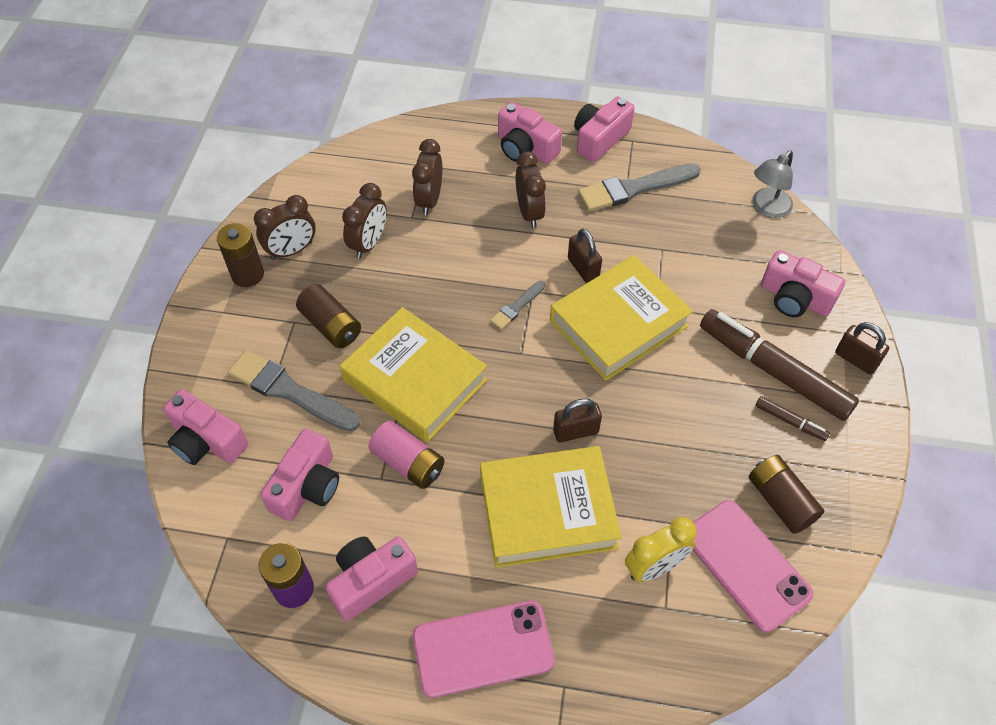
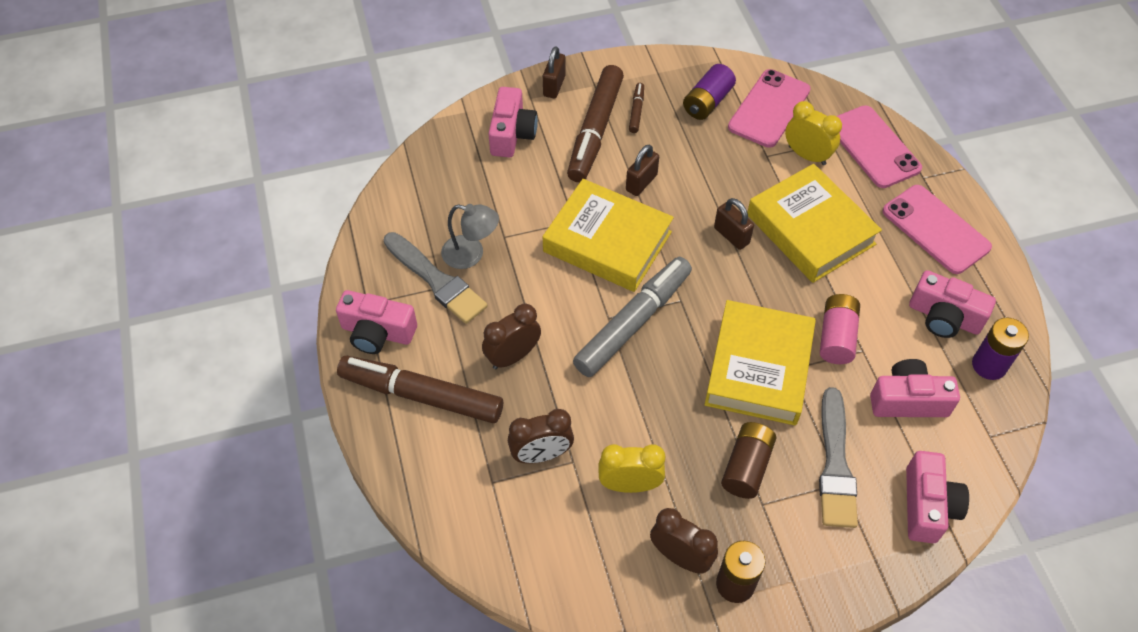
camera: 115 degrees left, 0 degrees up
(369, 243) = (629, 485): brown clock -> yellow clock
(517, 307) = (633, 322): grey brush -> grey marker
(525, 148) = (421, 395): pink camera -> brown marker
(583, 268) = (560, 287): brown padlock -> brown padlock (641, 183)
(637, 654) = (873, 147): none -> pink phone
(767, 208) = (414, 175): grey lamp -> grey lamp (471, 254)
(780, 501) = (707, 102): brown battery -> purple battery

